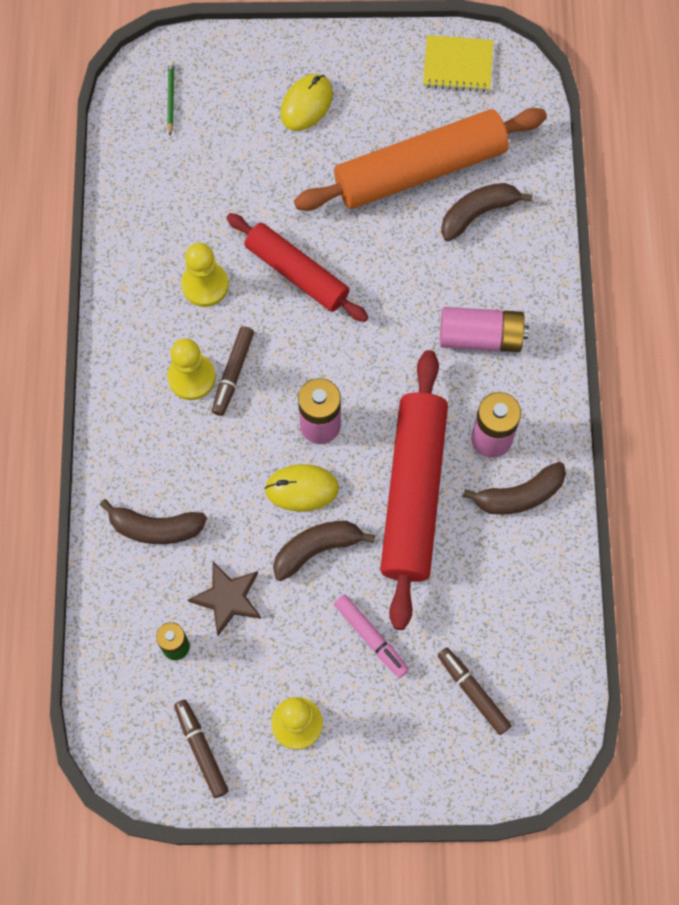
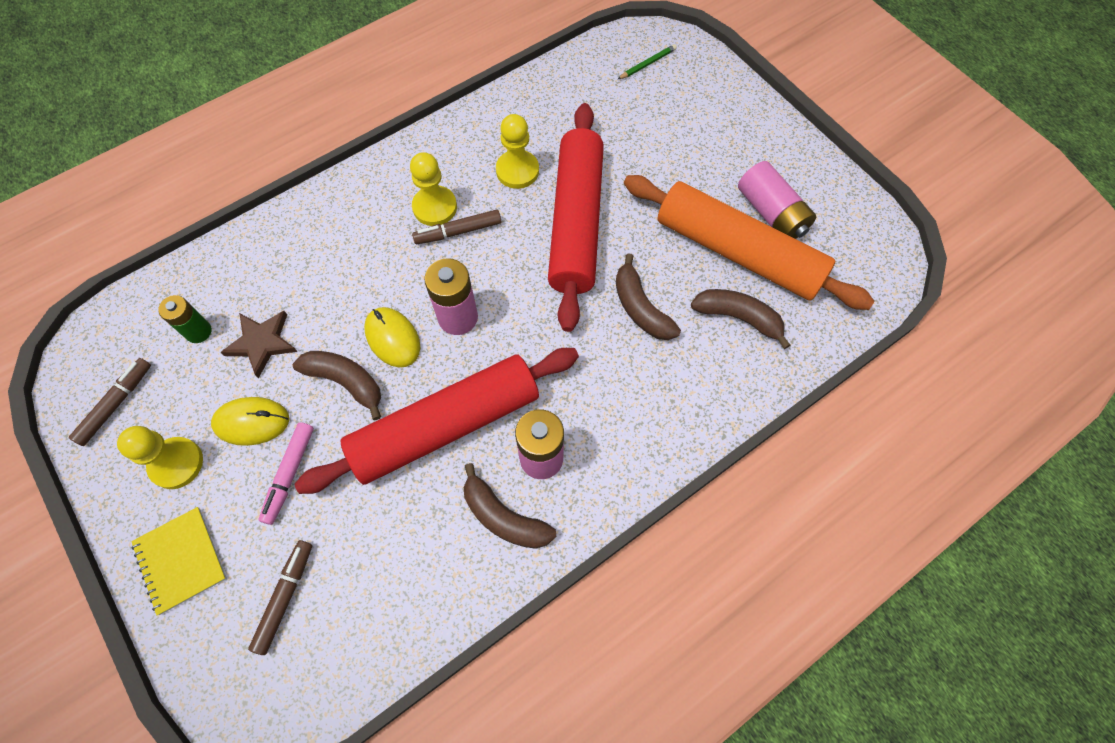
camera: 55 degrees right, 5 degrees down
(155, 528) = (292, 258): brown banana -> brown banana (640, 308)
(297, 273) = (576, 223): red rolling pin -> red rolling pin, size x1.54
(306, 104) = (721, 145): yellow mouse -> yellow mouse (251, 422)
(457, 65) = (852, 223): yellow notebook -> yellow notebook (180, 560)
(481, 337) = (629, 390): pink battery -> pink battery (771, 213)

